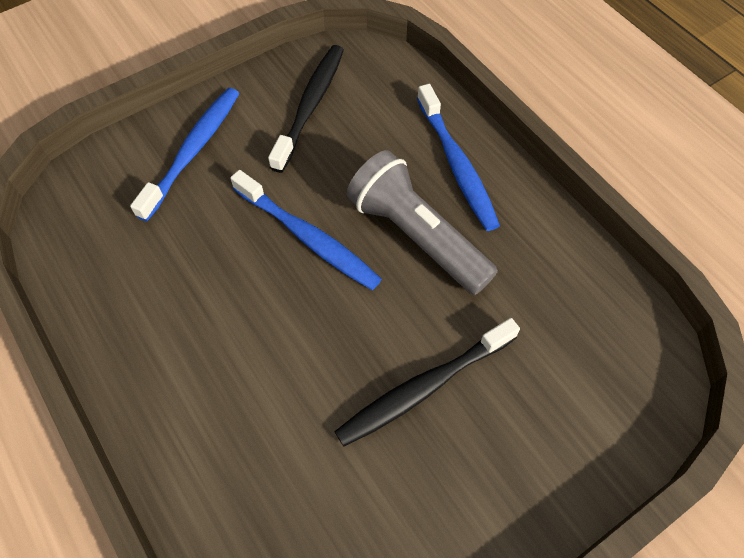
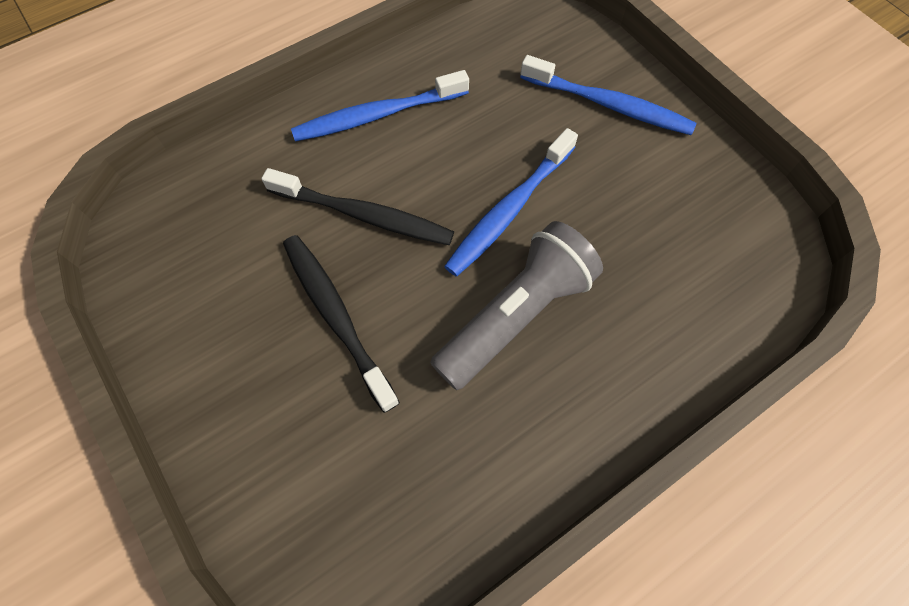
camera: 90 degrees right, 5 degrees up
(310, 106) = (689, 205): black toothbrush -> black toothbrush (364, 215)
(457, 165) = (622, 365): blue toothbrush -> blue toothbrush (377, 115)

